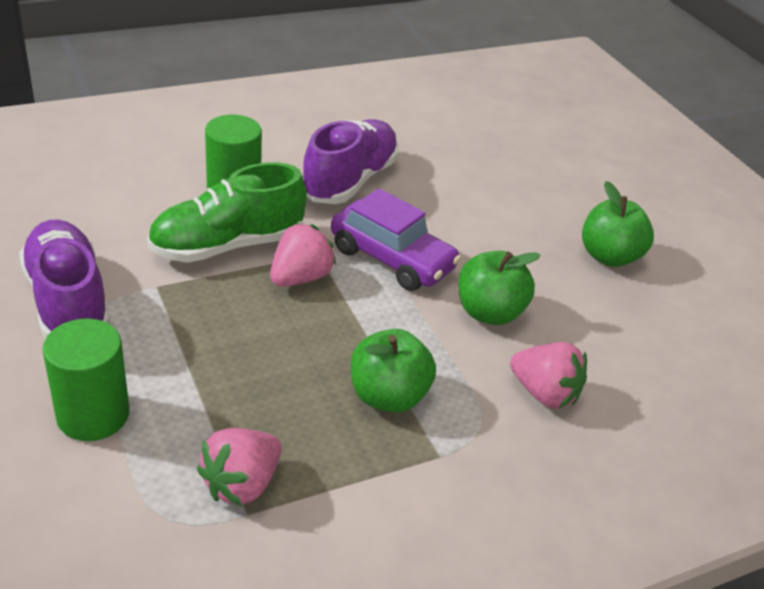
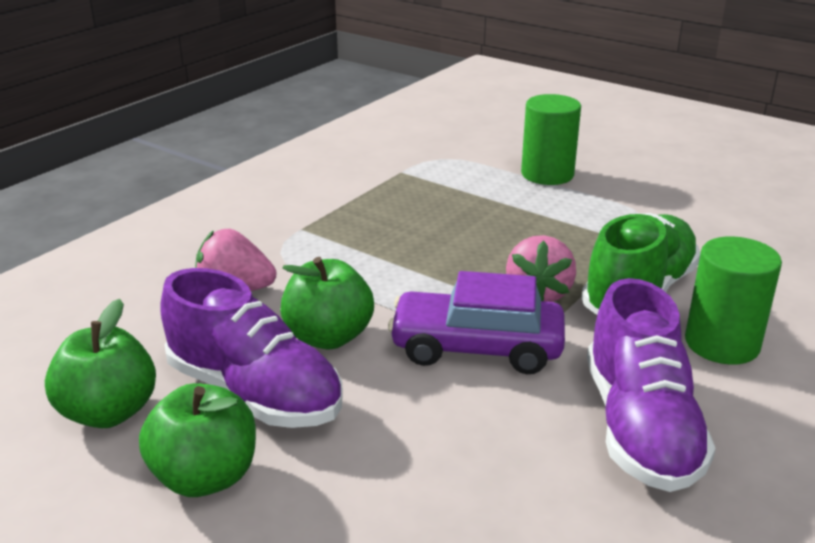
camera: 155 degrees right, 10 degrees down
(68, 301) = (671, 212): purple shoe -> purple shoe (254, 393)
(241, 484) = (419, 179): pink strawberry -> none
(388, 396) = (369, 244): green apple -> green apple (109, 412)

